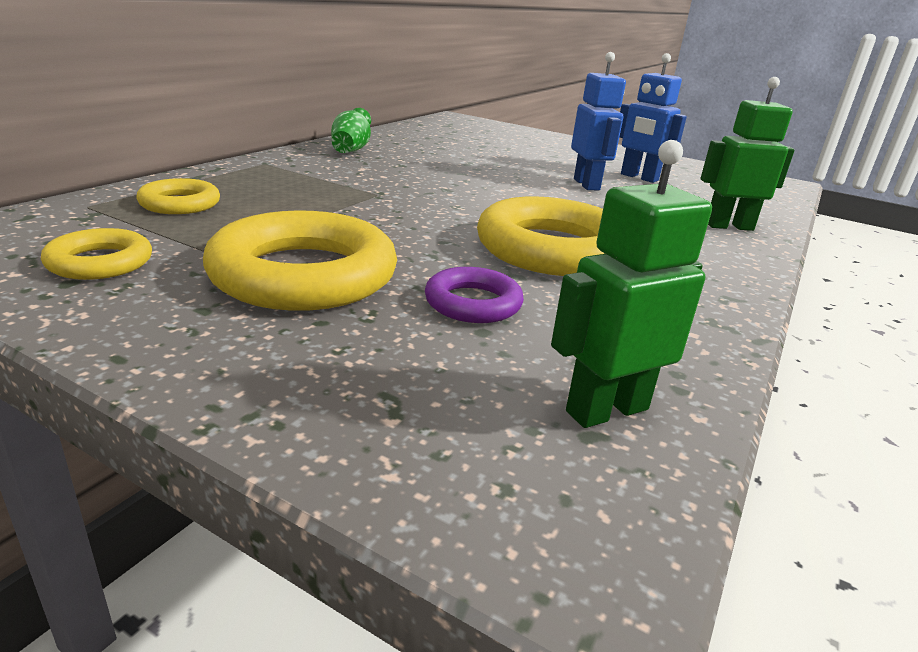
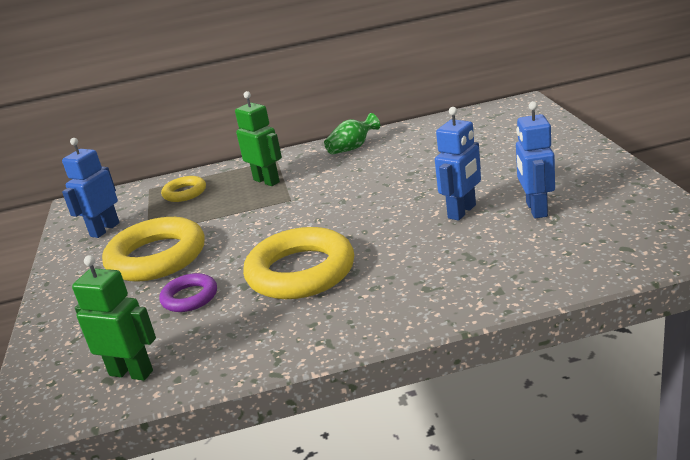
camera: 55 degrees right, 0 degrees up
(100, 262) = (104, 230): yellow ring -> blue robot
(729, 226) = (485, 283): green robot -> green robot (267, 181)

